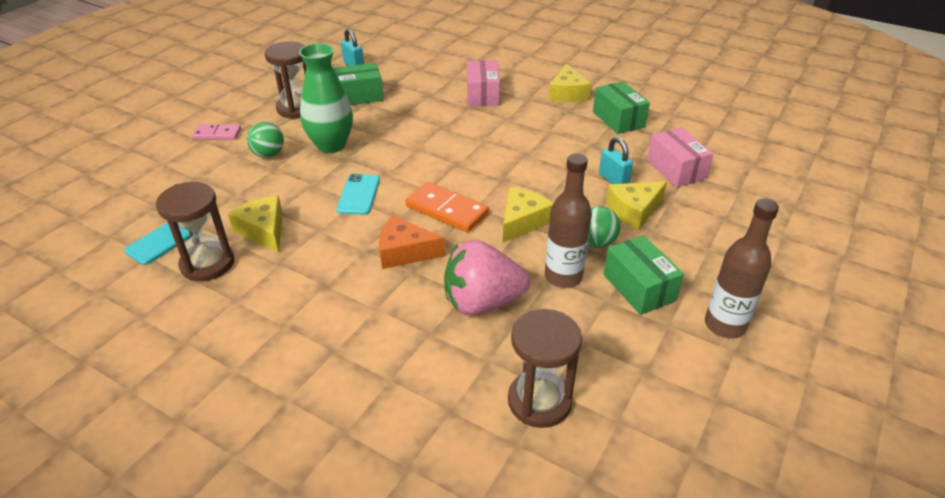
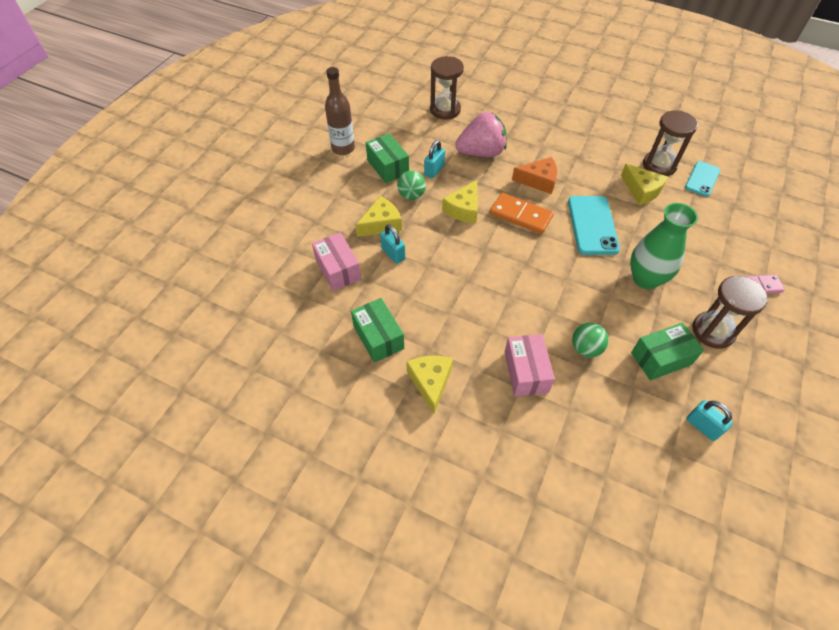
camera: 175 degrees right, 15 degrees up
(268, 154) = (692, 263): green ball -> green ball (585, 348)
(358, 194) = (592, 225): turquoise phone -> turquoise phone, size x1.57
(563, 277) = (434, 170): brown bottle -> turquoise padlock

